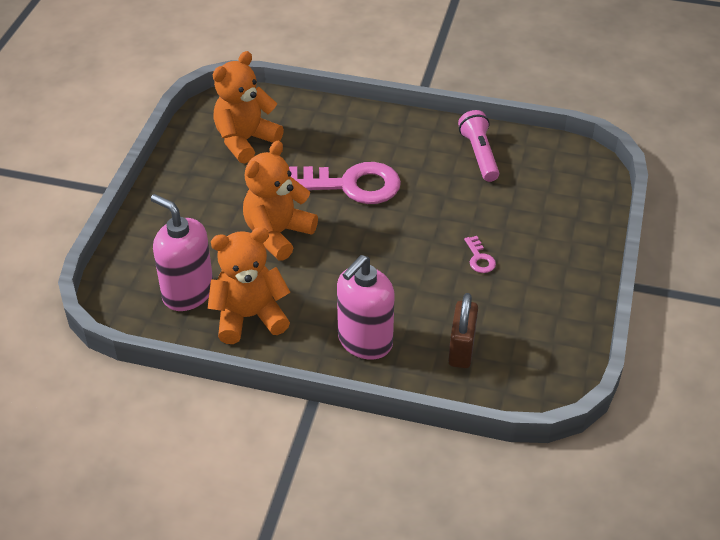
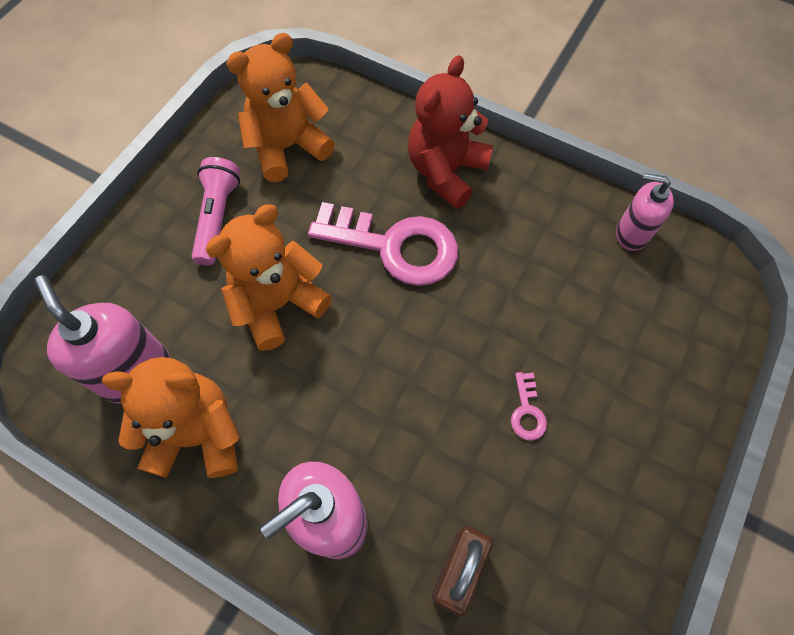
camera: 15 degrees right, 20 degrees up
(373, 134) = (446, 172): none -> red teddy bear
(479, 155) = (573, 234): pink flashlight -> pink flashlight (218, 217)
(520, 147) = (631, 234): none -> pink soap dispenser

